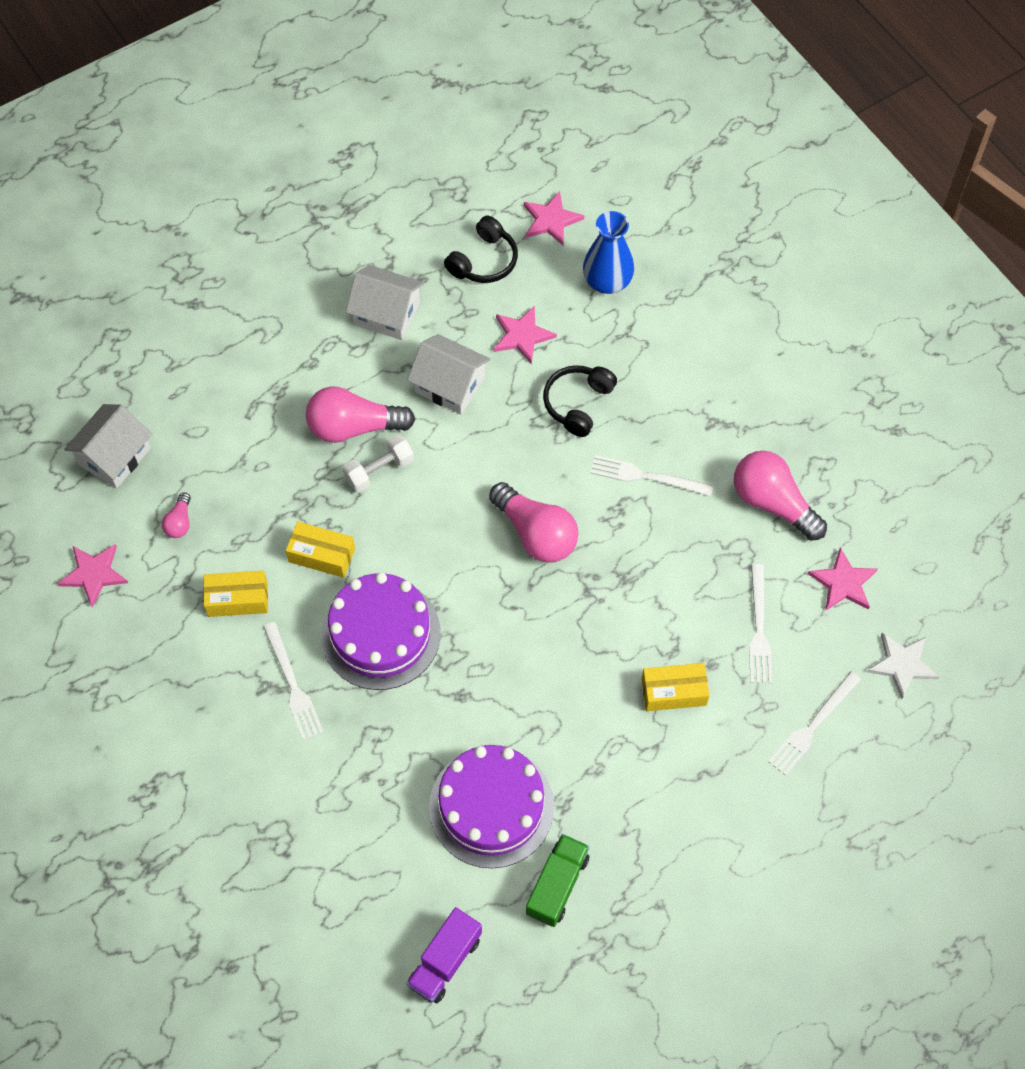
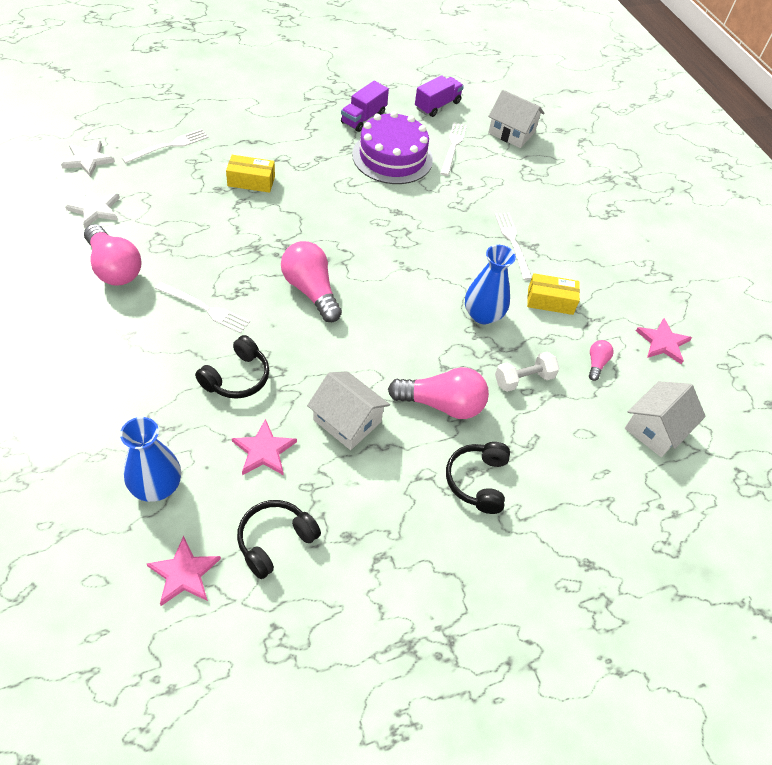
camera: 175 degrees left, 10 degrees down
(306, 355) = (478, 481): none -> black headphones
(322, 555) = (483, 315): yellow box -> blue vase
(379, 470) = (426, 364): white dumbbell -> white dumbbell (523, 379)
(380, 633) = (446, 257): purple cake -> none
(387, 313) = (391, 505): white house -> white house (511, 132)
(557, 885) = (363, 118): green truck -> purple truck
(759, 628) = (173, 199): white fork -> white fork (453, 147)
(843, 583) = (95, 209): pink star -> white star

